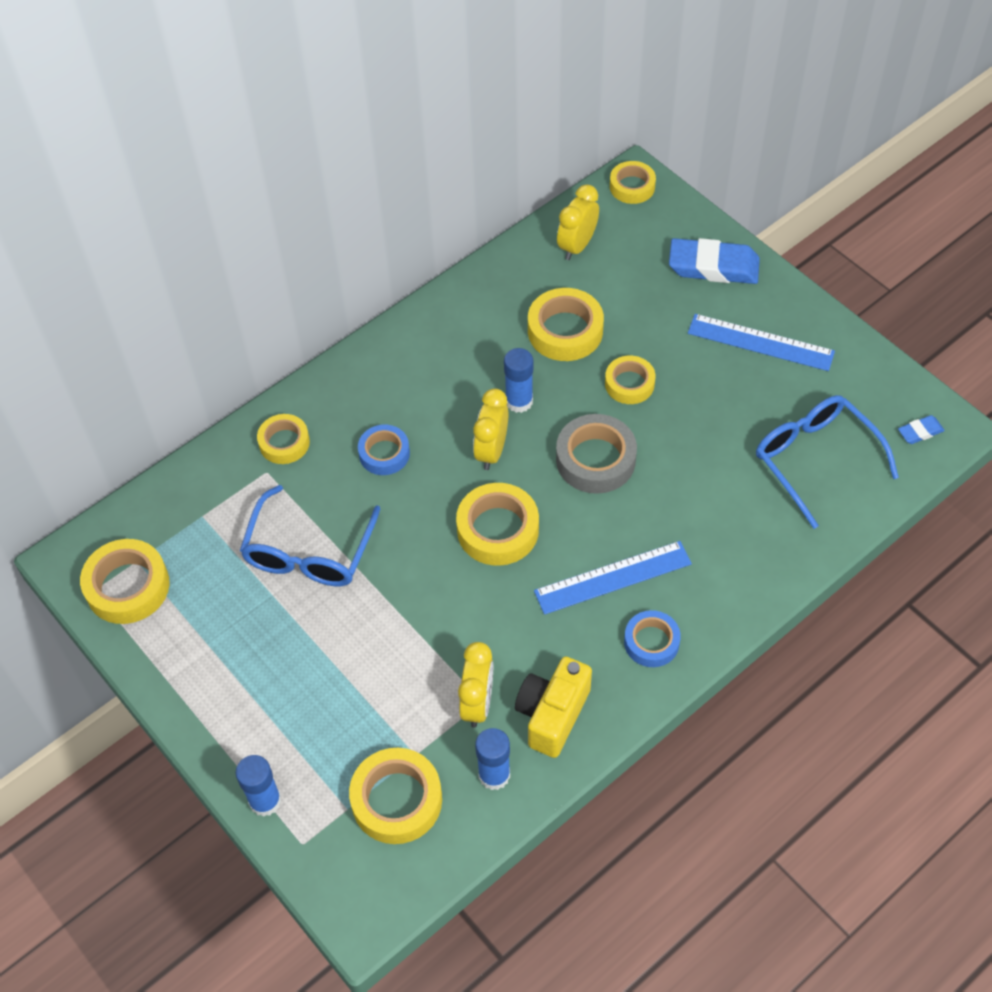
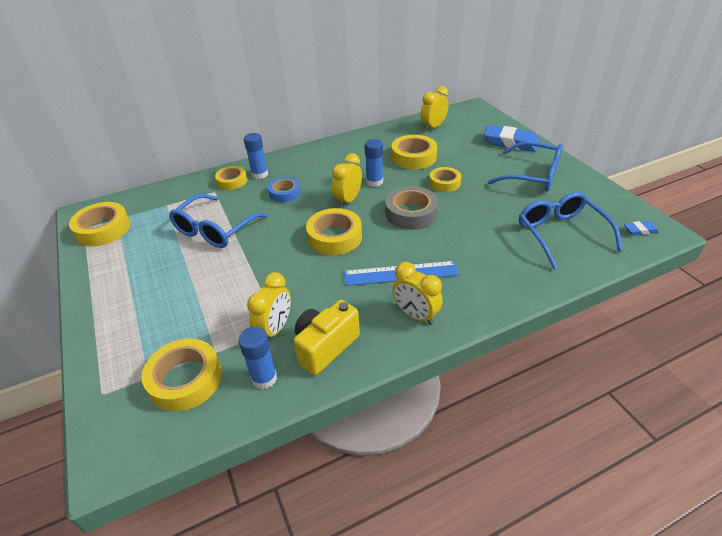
camera: 15 degrees right, 15 degrees down
(265, 801) = (97, 359): blue glue stick -> blue glue stick (260, 174)
(632, 186) = (471, 110): yellow tape -> none
(651, 642) = (415, 315): blue tape -> yellow clock
(760, 342) = (533, 176): blue ruler -> blue glasses

